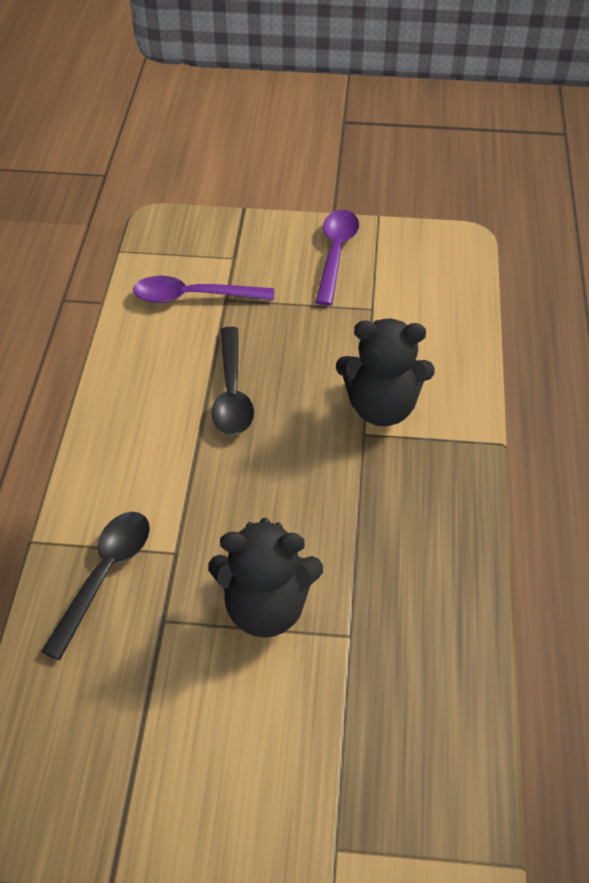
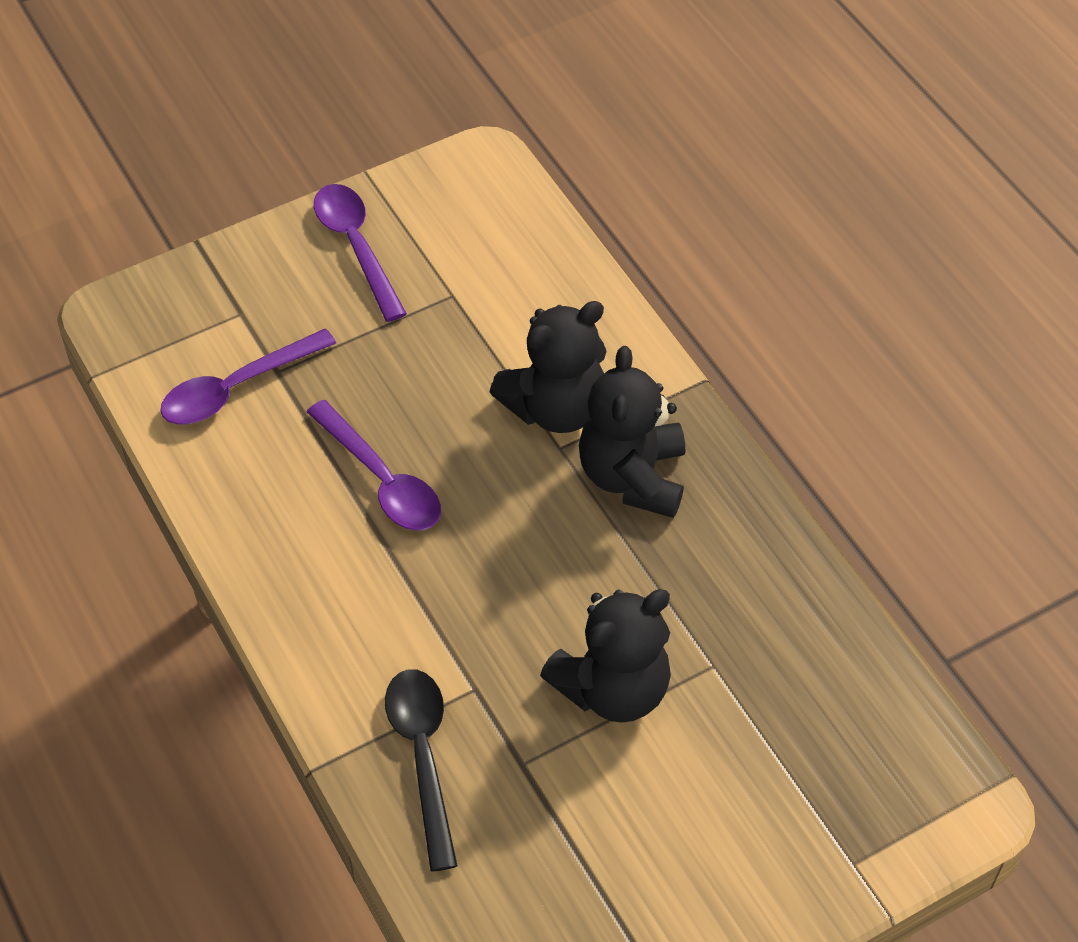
camera: 35 degrees left, 5 degrees up
(232, 393) = (382, 480): black spoon -> purple spoon
(398, 478) = (633, 477): none -> black teddy bear

